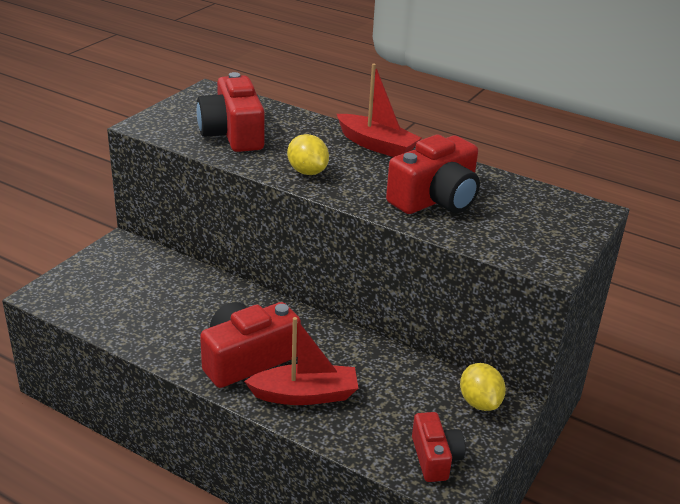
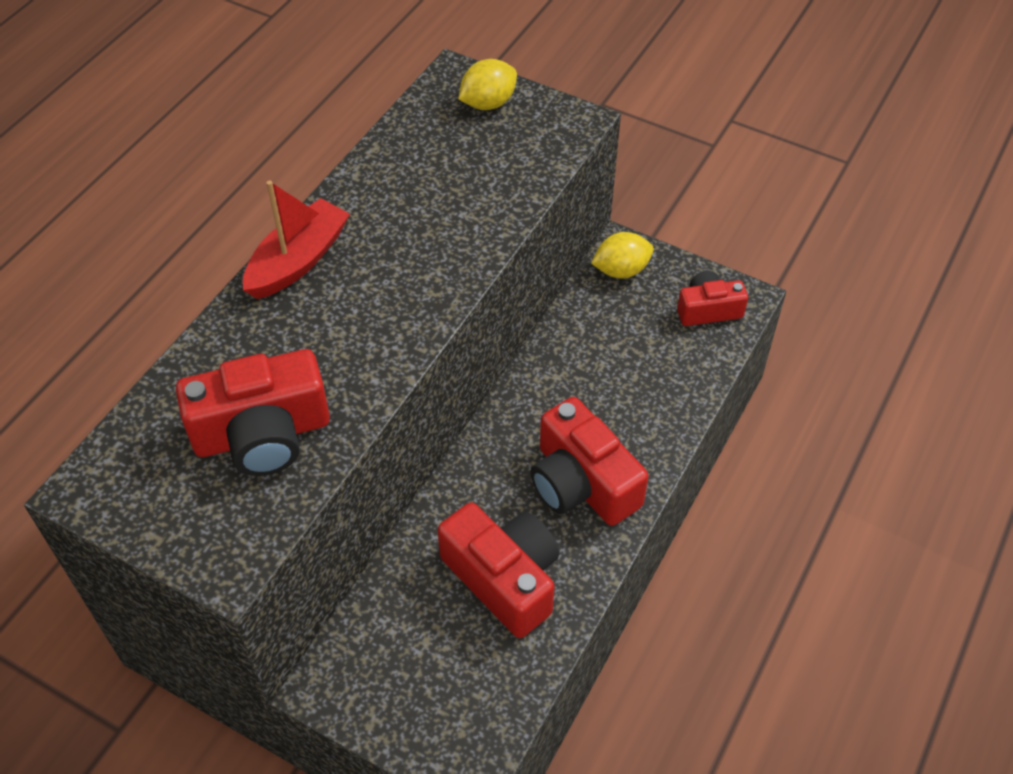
camera: 90 degrees left, 20 degrees up
(305, 395) = (636, 421): red boat -> none
(307, 172) = (382, 334): yellow lemon -> yellow lemon (488, 103)
(435, 199) = (445, 205): red camera -> red camera (504, 578)

